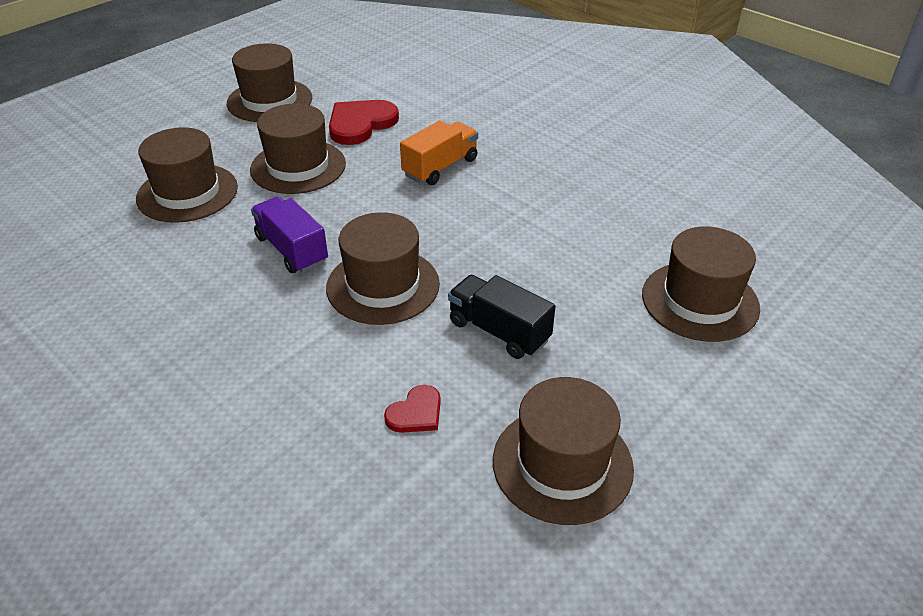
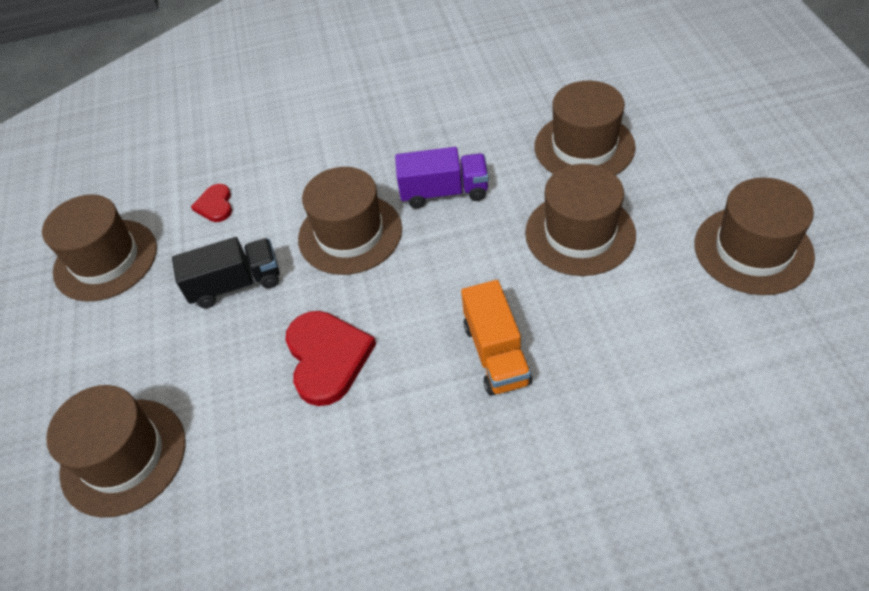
camera: 130 degrees right, 10 degrees up
(360, 124) = (643, 317): red heart -> red heart (327, 357)

